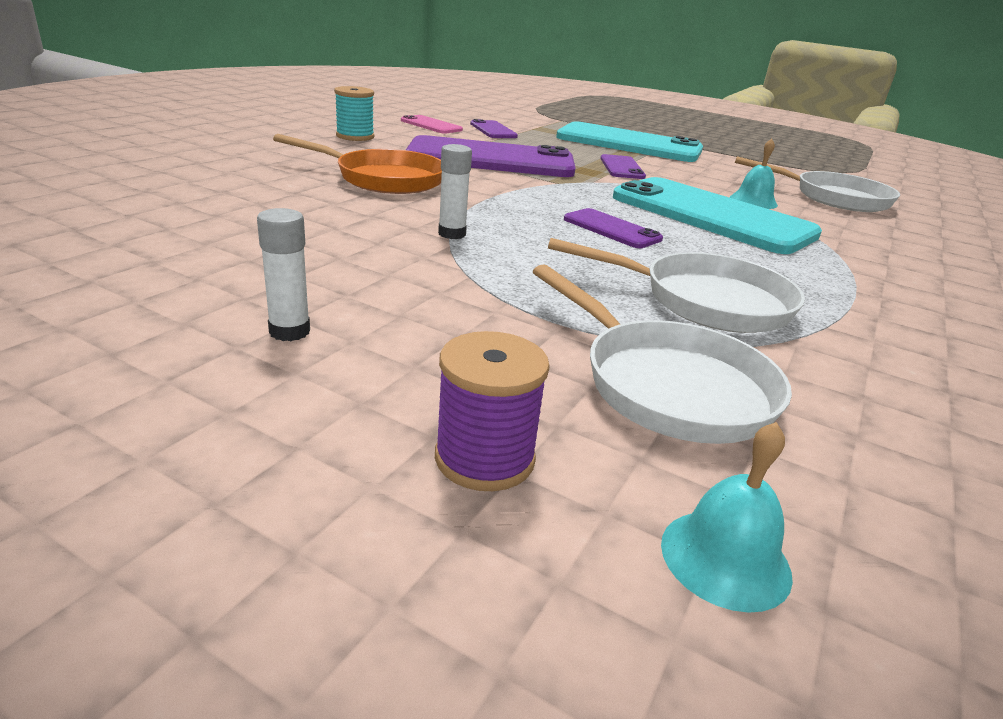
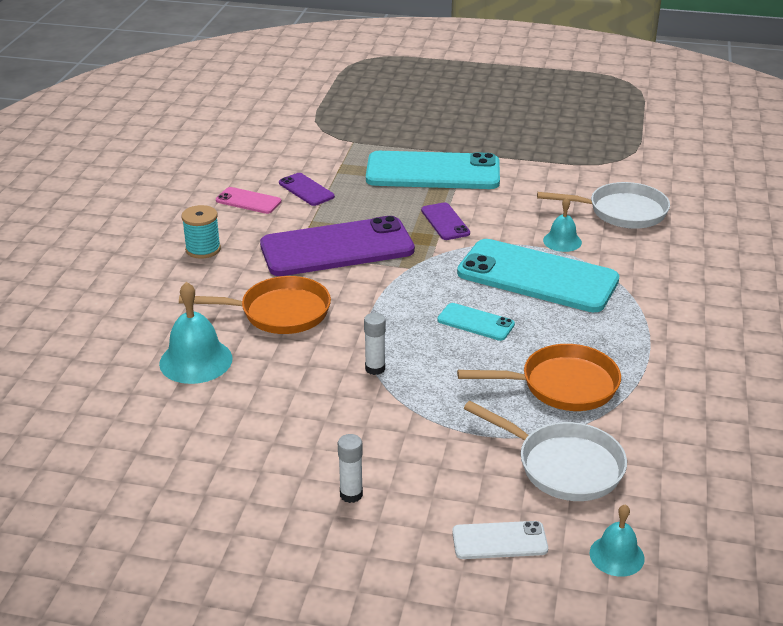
camera: 15 degrees left, 5 degrees up
(250, 187) = (196, 360): none -> turquoise bell
(484, 458) = (499, 540): purple spool -> white phone
(611, 229) = (475, 322): purple phone -> turquoise phone
(705, 301) = (562, 385): white pan -> orange pan

